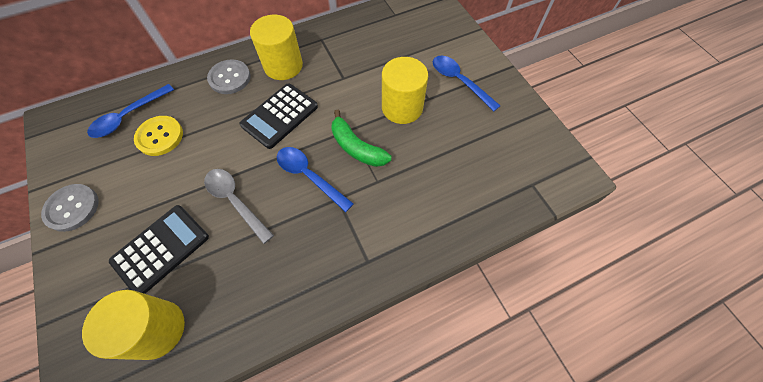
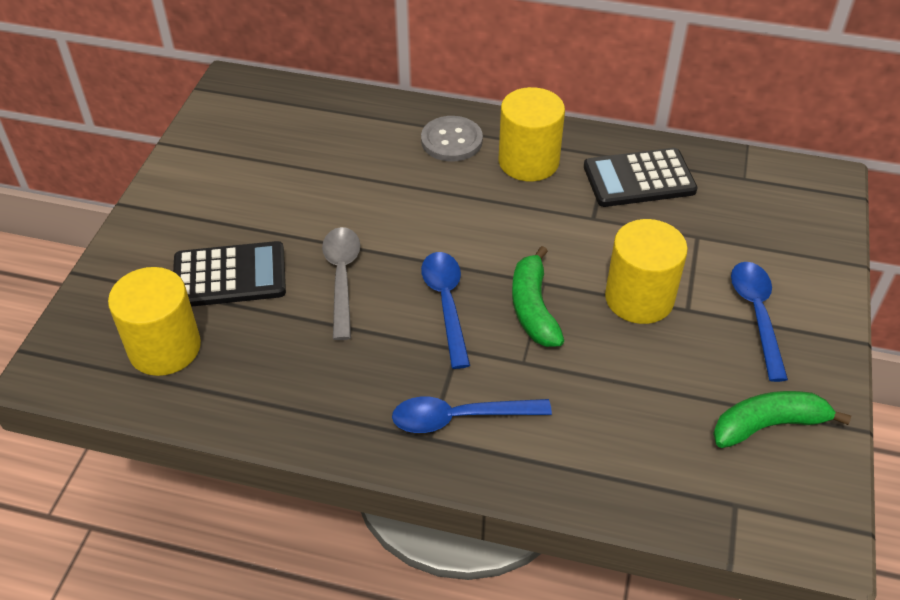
camera: 40 degrees right, 15 degrees down
(72, 208) = (183, 183): grey button -> none
(128, 117) = (307, 122): blue spoon -> blue spoon (459, 418)
(160, 136) = (322, 162): yellow button -> none
(280, 116) = (472, 217): black calculator -> black calculator (639, 179)
(511, 134) = (768, 425): none -> green banana

